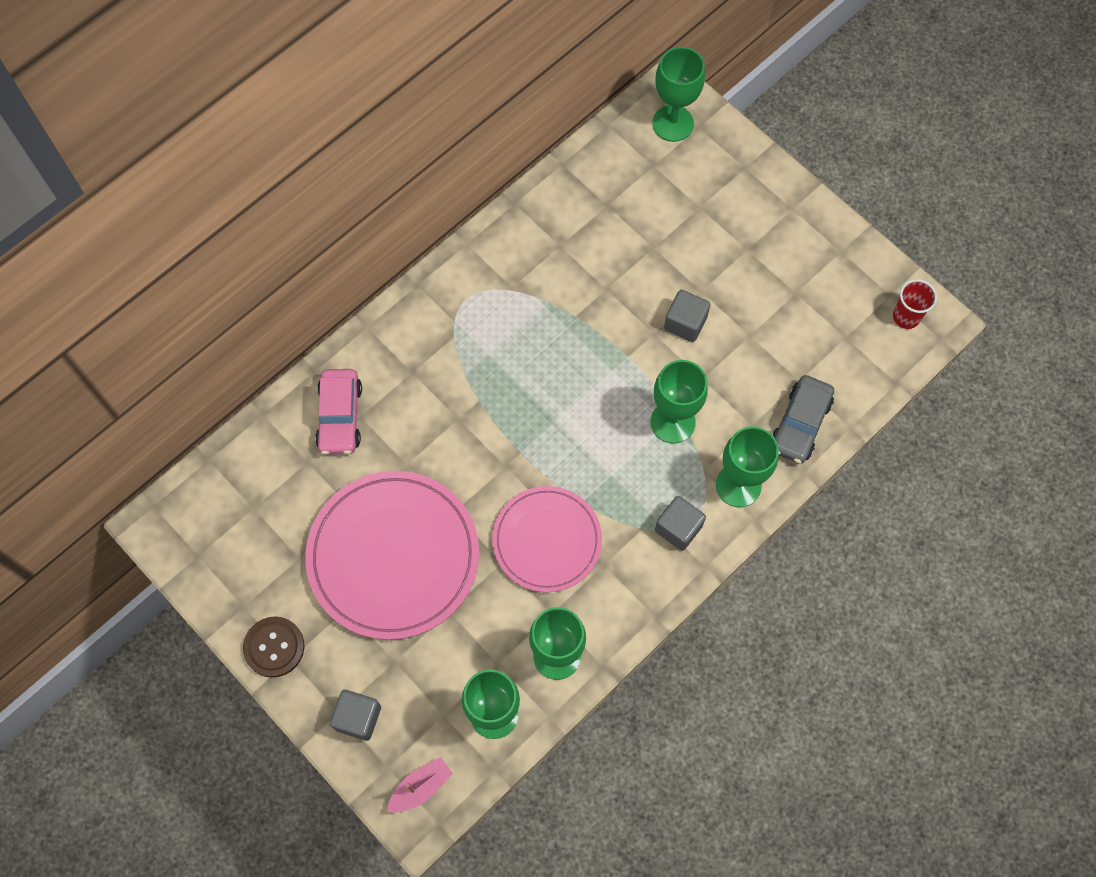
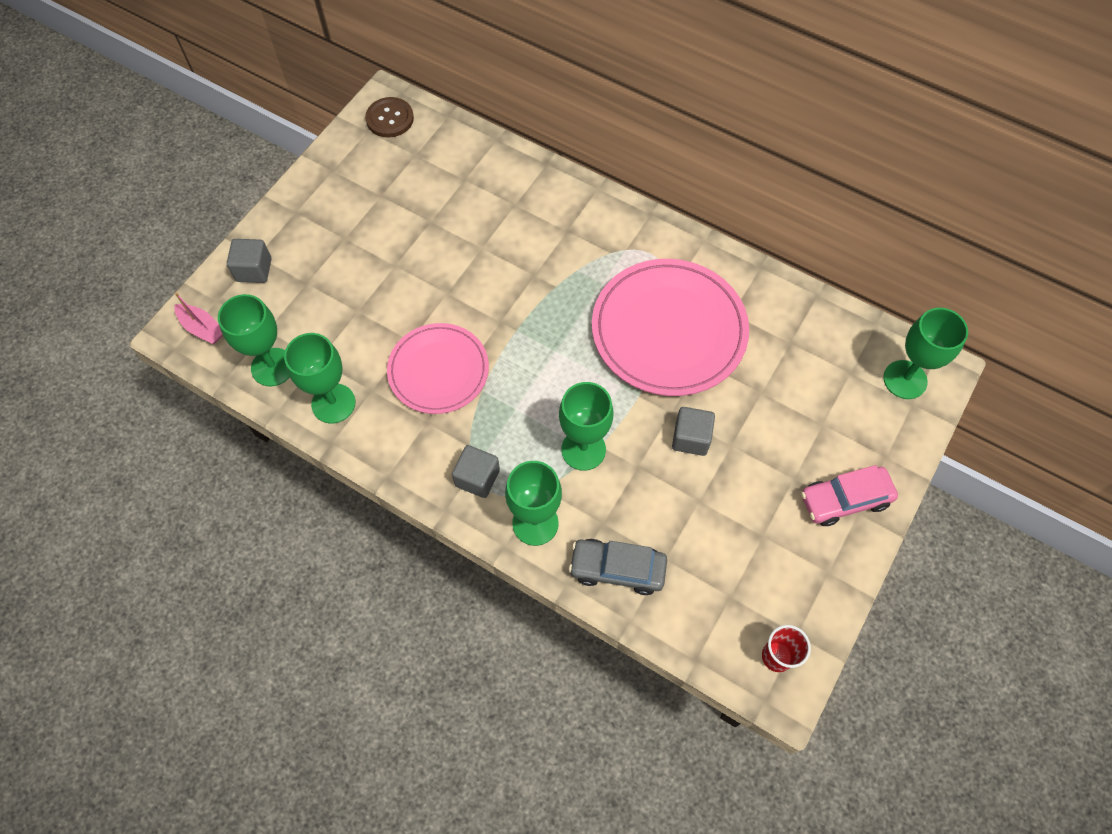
camera: 75 degrees right, 5 degrees down
(274, 647) = (302, 199): brown button -> brown button (390, 119)
(340, 416) = (510, 191): pink car -> pink car (844, 500)
(393, 556) = (396, 259): pink plate -> pink plate (669, 330)

